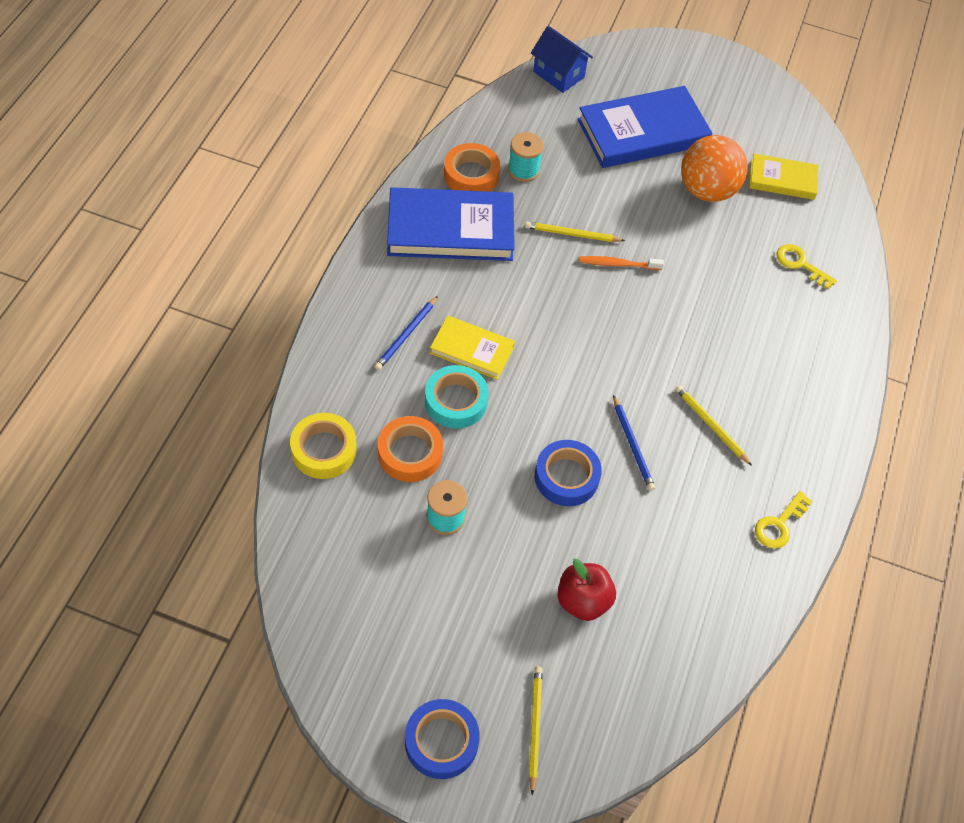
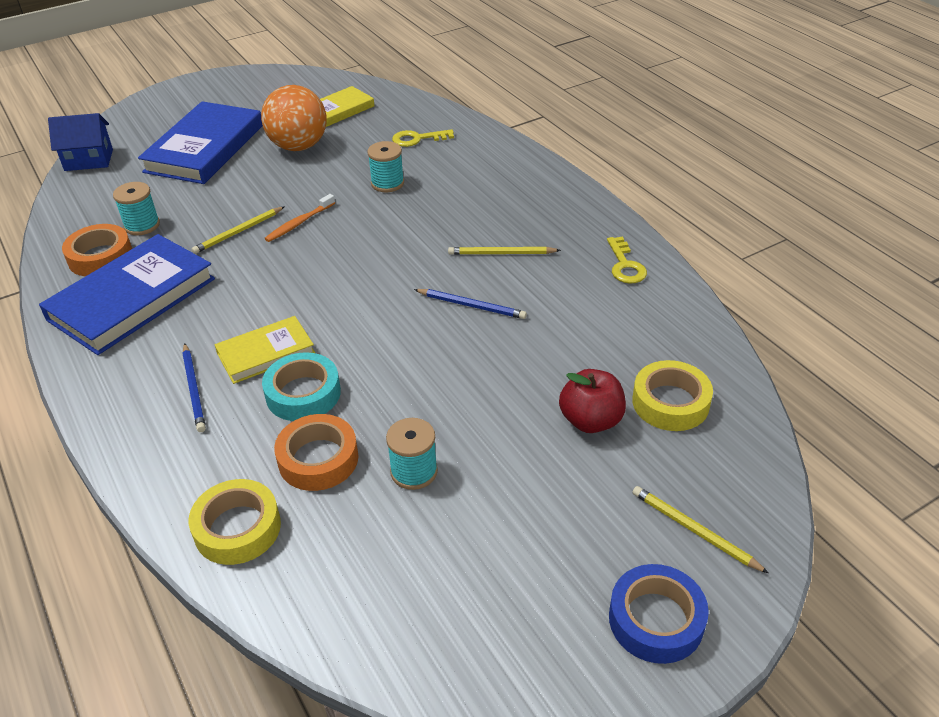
camera: 45 degrees left, 15 degrees down
(566, 477) = (459, 363): blue tape -> none
(647, 645) = (670, 402): none -> yellow tape
(721, 286) = (387, 183): none -> turquoise spool

